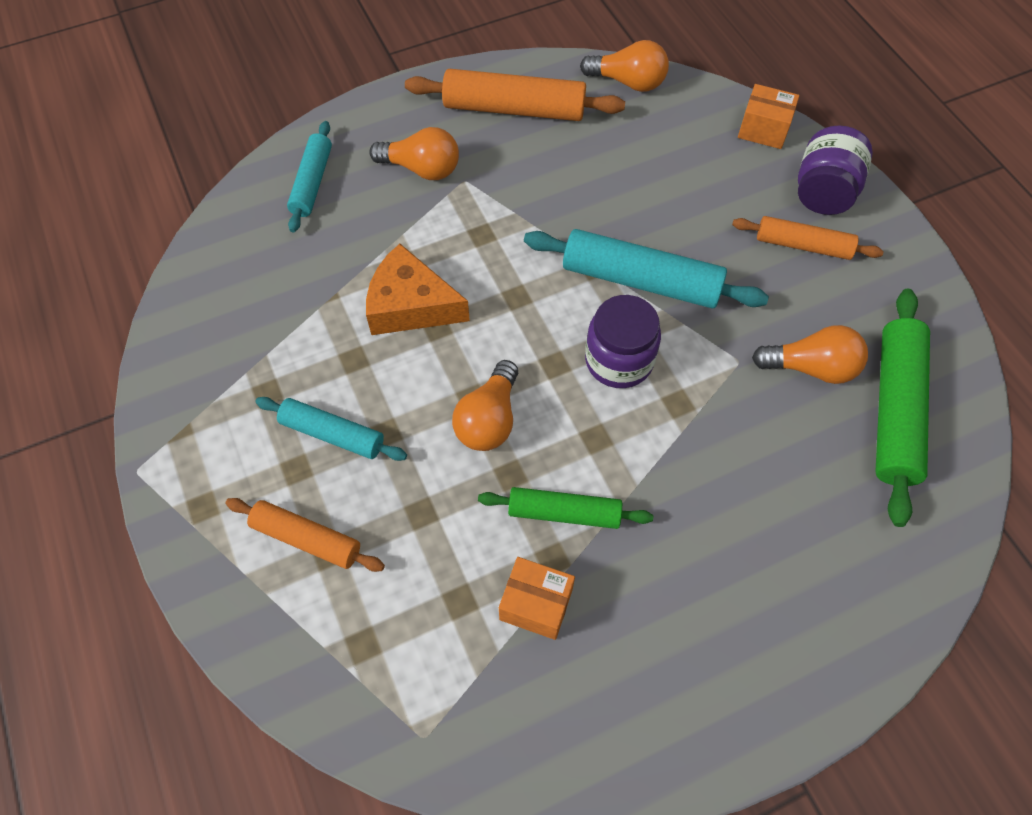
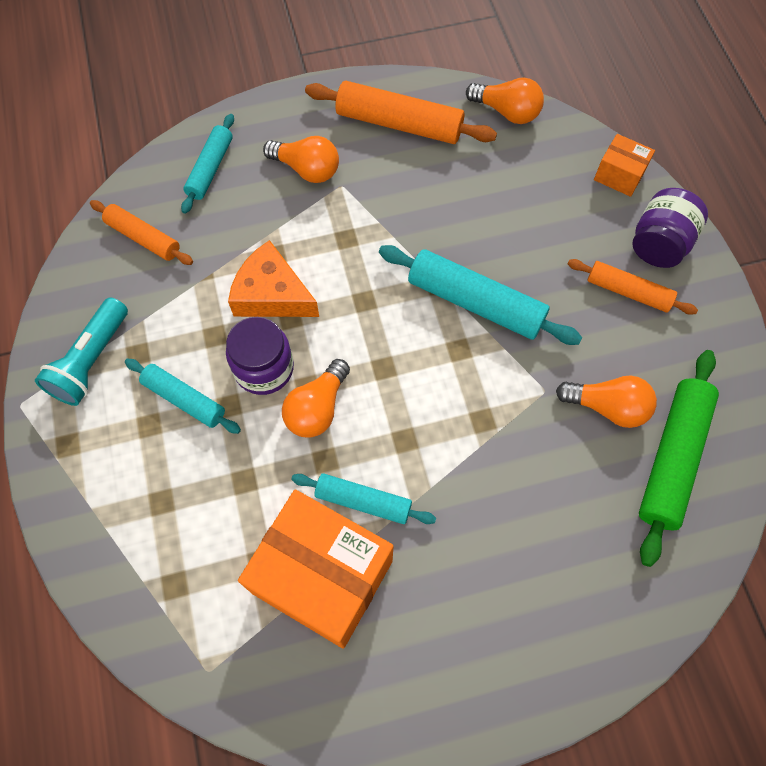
camera: 10 degrees right, 5 degrees up
(214, 409) = (91, 361): none -> turquoise flashlight
(307, 539) = (146, 487): orange rolling pin -> orange rolling pin (143, 238)
(536, 604) = (322, 576): orange box -> orange box, size x2.13
(564, 513) = (363, 501): green rolling pin -> turquoise rolling pin
(619, 360) = (440, 373): purple jar -> purple jar (264, 368)

